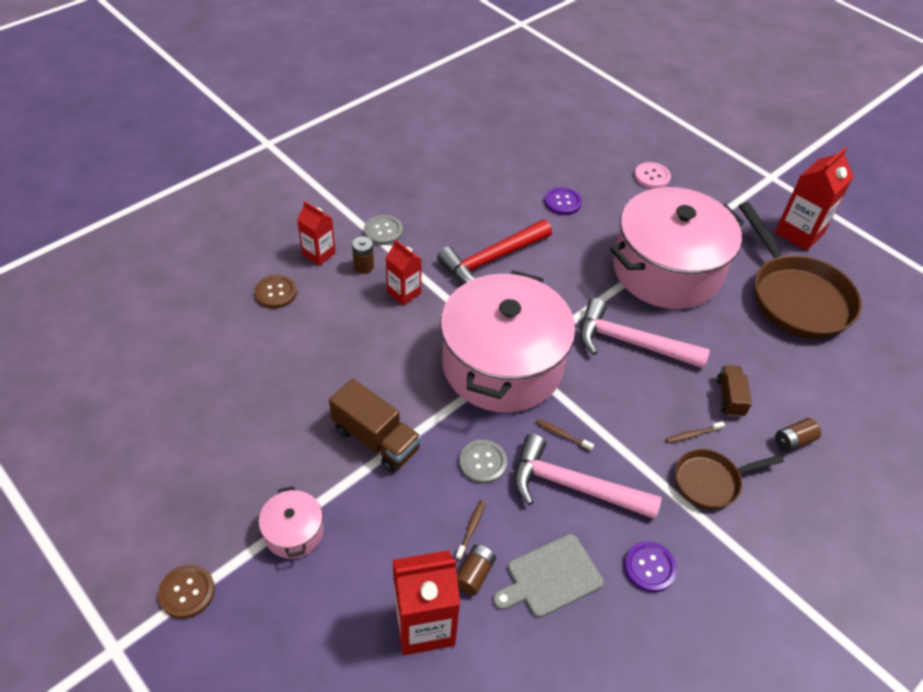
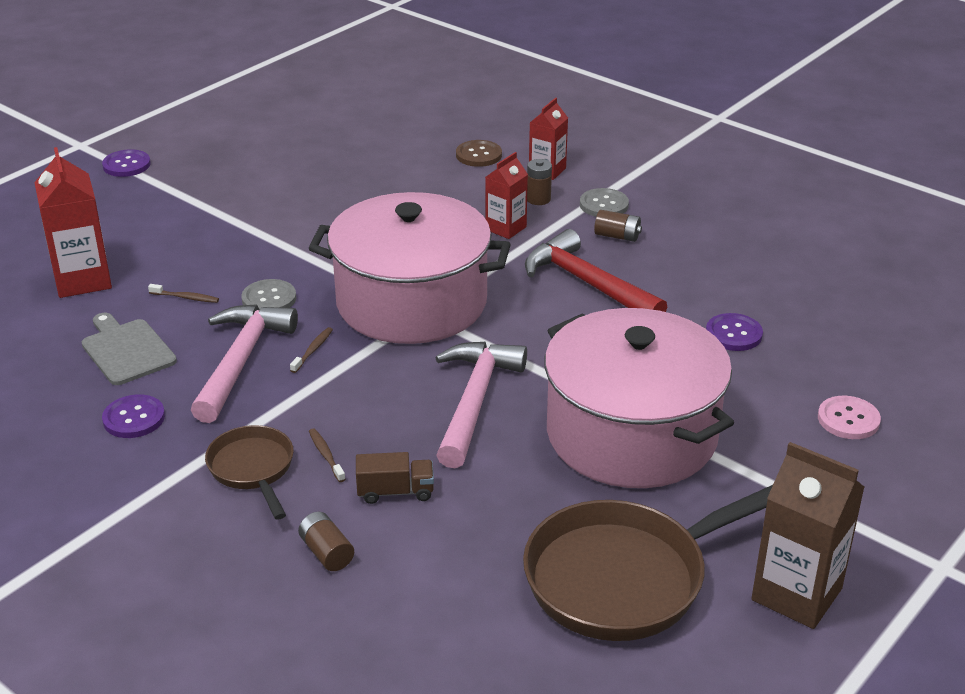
camera: 85 degrees right, 15 degrees down
(187, 592) = (126, 165): brown button -> purple button
(294, 532) = (183, 204): pink pot -> none
(376, 439) = (292, 233): brown truck -> none
(474, 574) = (133, 303): brown battery -> brown battery (617, 236)
(799, 233) = (796, 594): red carton -> brown carton

